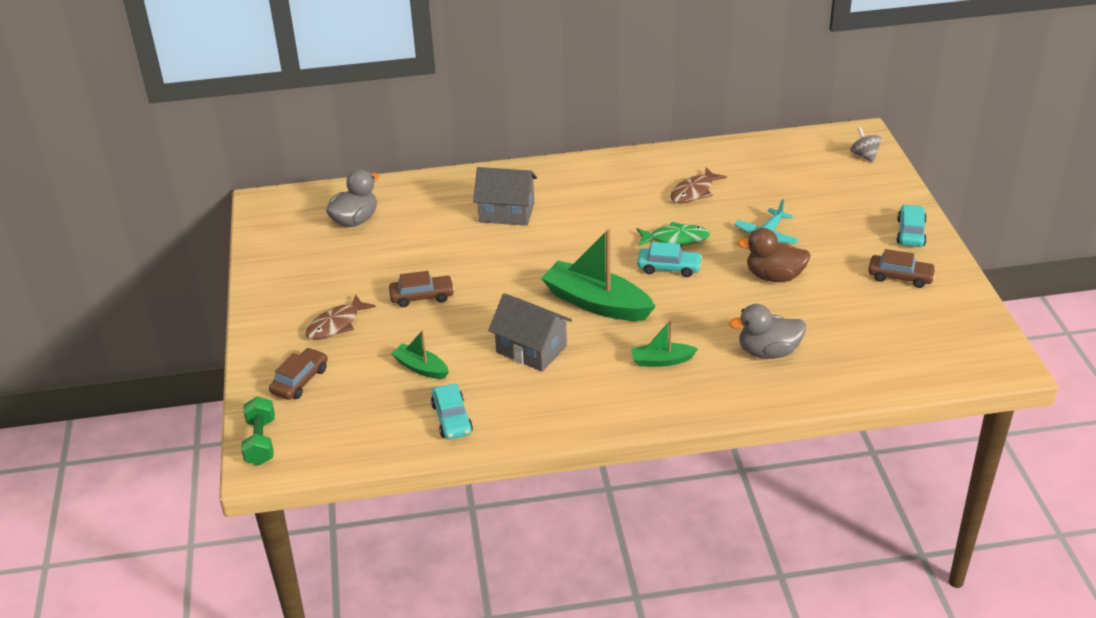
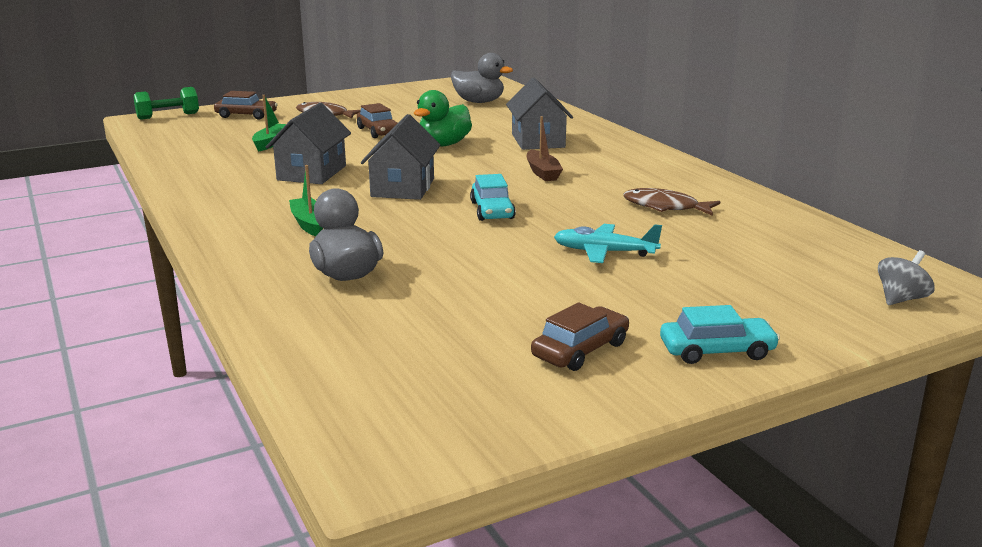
camera: 70 degrees right, 15 degrees down
(452, 419) = (199, 160): turquoise car -> none
(488, 264) = (443, 145): none -> green duck
(593, 227) = (542, 173): none -> brown boat
(596, 303) = (403, 188): green boat -> grey house
(676, 239) = (554, 208): green fish -> none
(774, 276) = (515, 264): brown duck -> none
(900, 277) = (580, 350): brown car -> brown car turned 135 degrees counterclockwise

